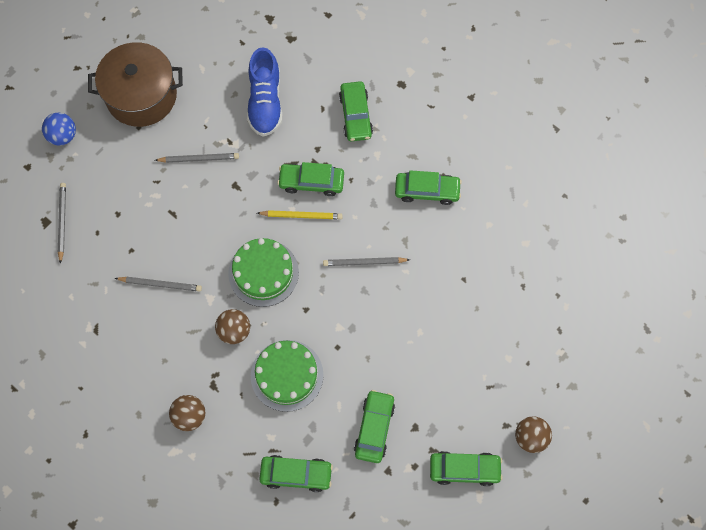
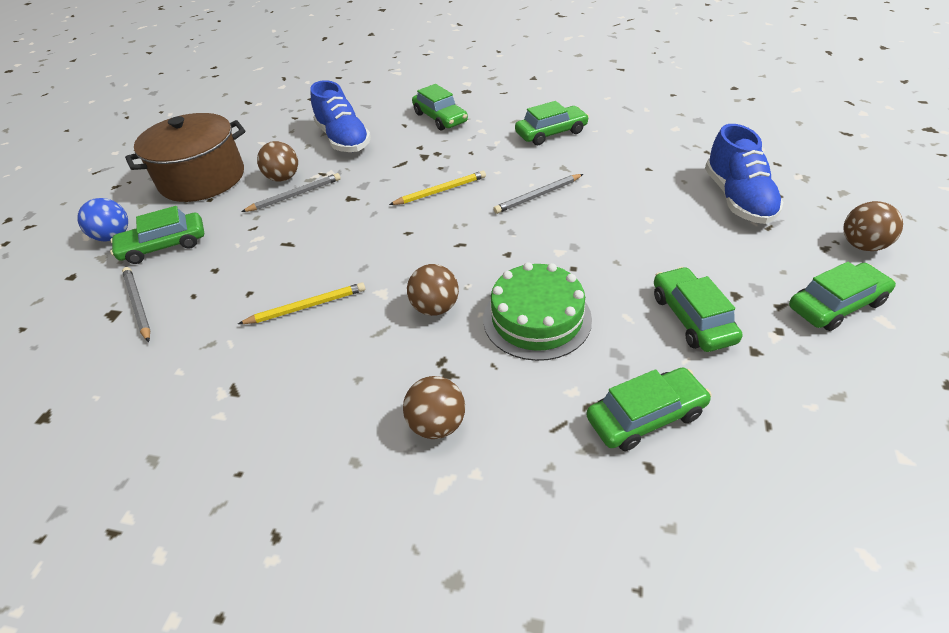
camera: 25 degrees left, 25 degrees down
(160, 284) = (306, 307): grey pencil -> yellow pencil
(199, 131) = (283, 178): none -> brown ball
(263, 273) = (432, 246): green cake -> none
(311, 182) = (432, 167): green car -> green car (164, 246)
(495, 349) = (737, 199): none -> blue shoe

